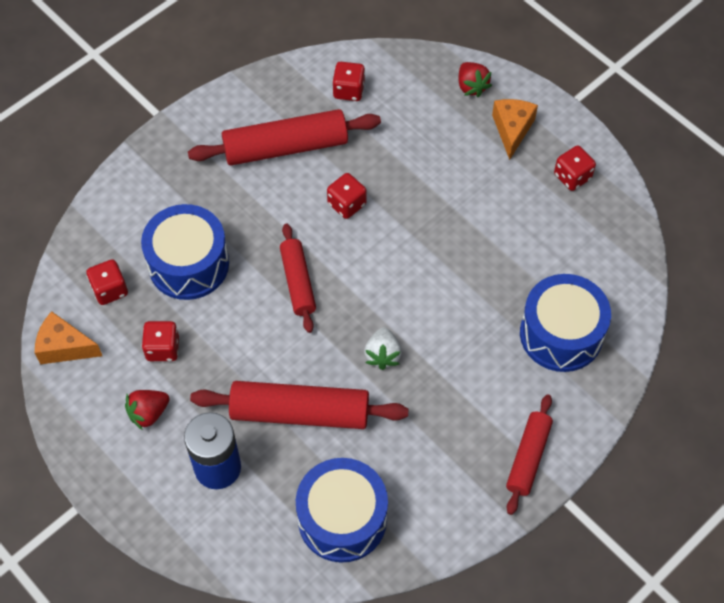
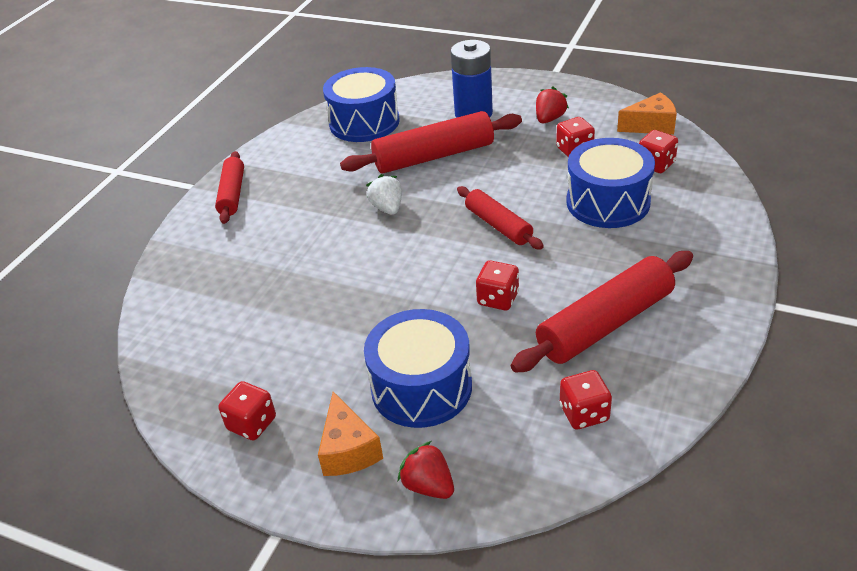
camera: 160 degrees right, 20 degrees down
(561, 334) = (225, 277): blue drum -> blue drum (421, 387)

